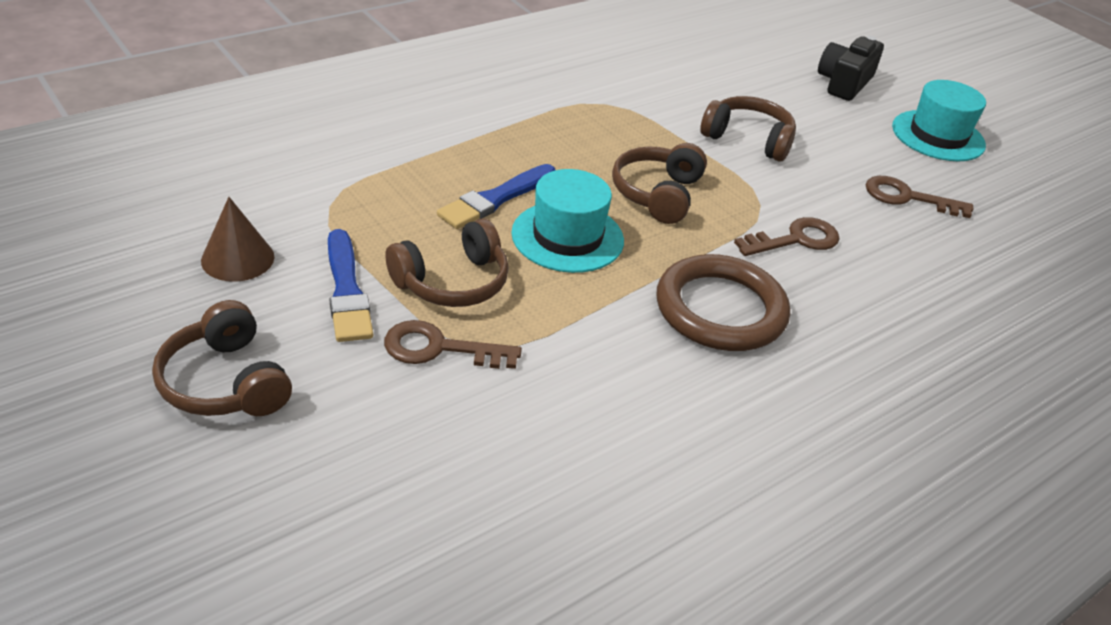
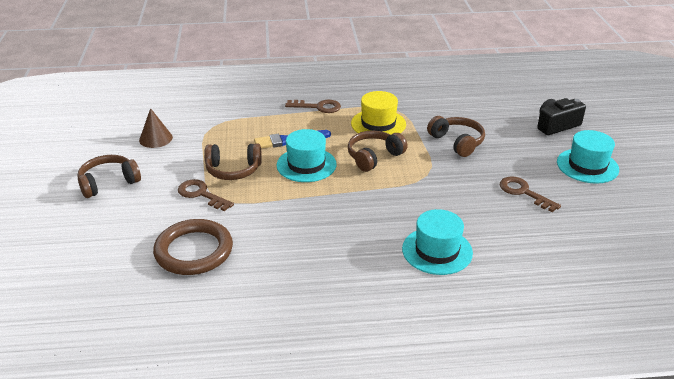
camera: 35 degrees right, 5 degrees down
(225, 382) = (108, 183): brown headphones -> brown headphones turned 60 degrees clockwise
(346, 290) = (186, 162): blue brush -> none
(608, 135) = (378, 124): none -> yellow hat
(720, 309) = (348, 215): brown ring -> brown ring (194, 251)
(795, 239) = (427, 196): brown key -> brown key (318, 107)
(897, 328) = (437, 251): none -> turquoise hat

